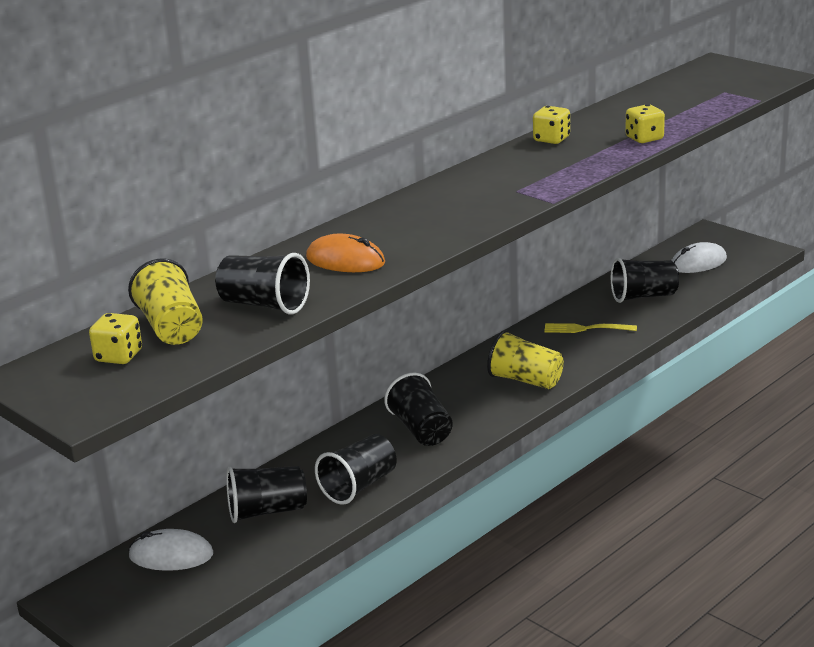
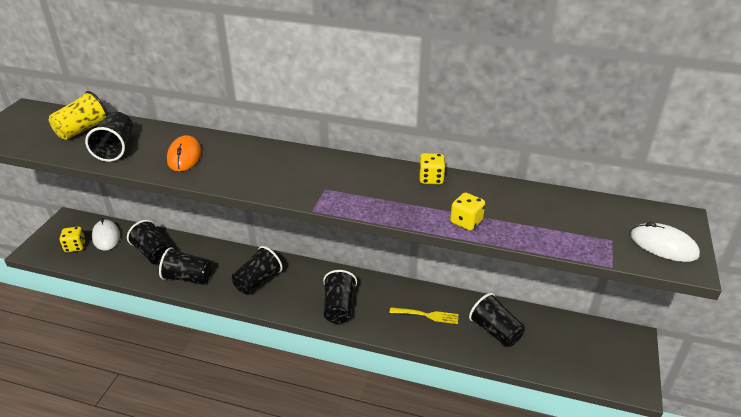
camera: 60 degrees right, 10 degrees up
(119, 356) = (47, 126): yellow dice -> yellow dice (75, 246)
(525, 380) = (339, 307): yellow cup -> black cup
(586, 329) = (426, 315): yellow fork -> yellow fork turned 120 degrees clockwise
(698, 263) = (575, 347): white mouse -> white mouse (663, 245)

